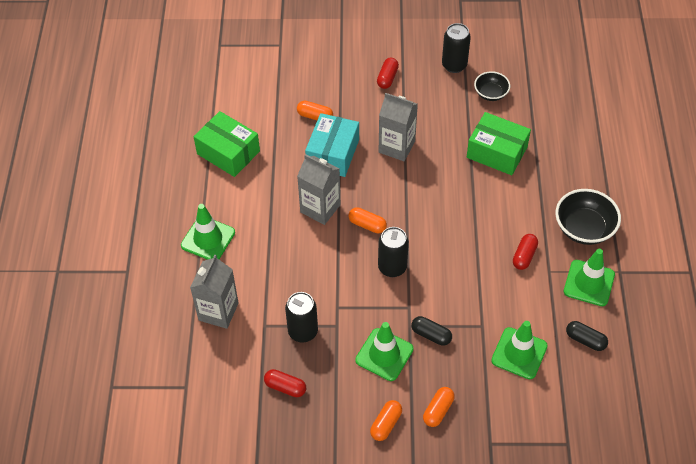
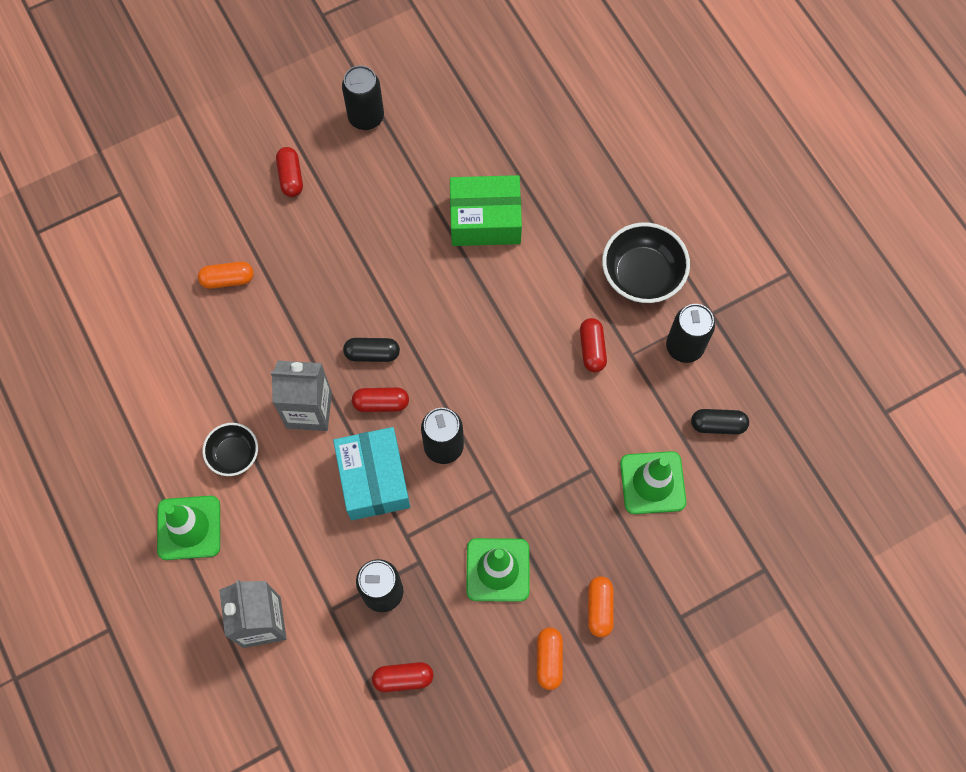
camera: 30 degrees left, 15 degrees up
(228, 152) = (143, 389): green box -> none
(333, 153) = (281, 323): turquoise box -> turquoise box (373, 479)
(367, 225) = (381, 403): orange capsule -> red capsule
(396, 147) = (357, 273): grey carton -> none
(431, 335) = (539, 513): black capsule -> black capsule (372, 353)
(491, 93) = (434, 138): black bowl -> black bowl (234, 454)
(589, 283) = (684, 347): green traffic cone -> black can

